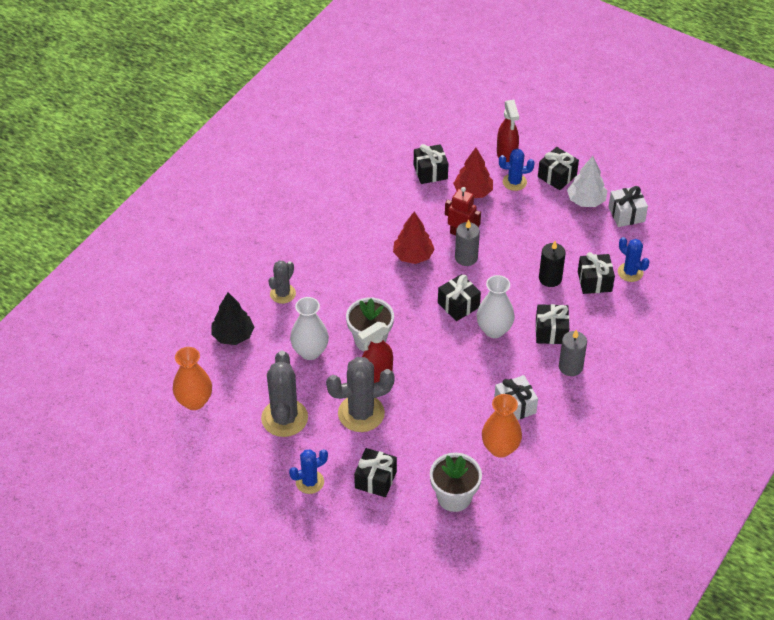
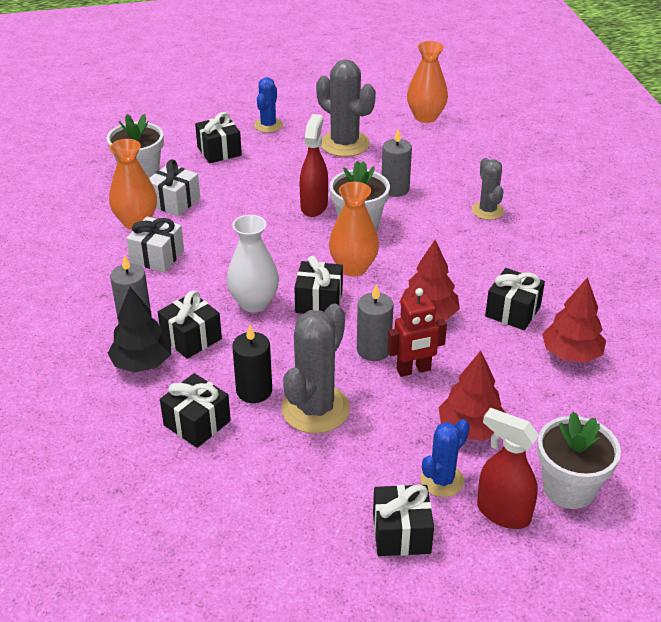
camera: 135 degrees right, 10 degrees down
(233, 335) = (472, 163): black tree -> black tree (142, 363)
(310, 351) = (395, 189): white vase -> grey candle
(361, 413) = (289, 178): grey cactus -> grey cactus (315, 409)
(377, 189) = (571, 354): none -> red tree
(412, 312) = (353, 268): none -> orange vase
(430, 172) = (551, 416): black gift -> black gift (512, 311)
(467, 144) = (569, 488): none -> white flower pot
(586, 200) = (321, 525): white tree -> none
(626, 214) = (245, 546): white gift -> white gift (174, 202)
(630, 272) = (162, 465): blue cactus -> none

